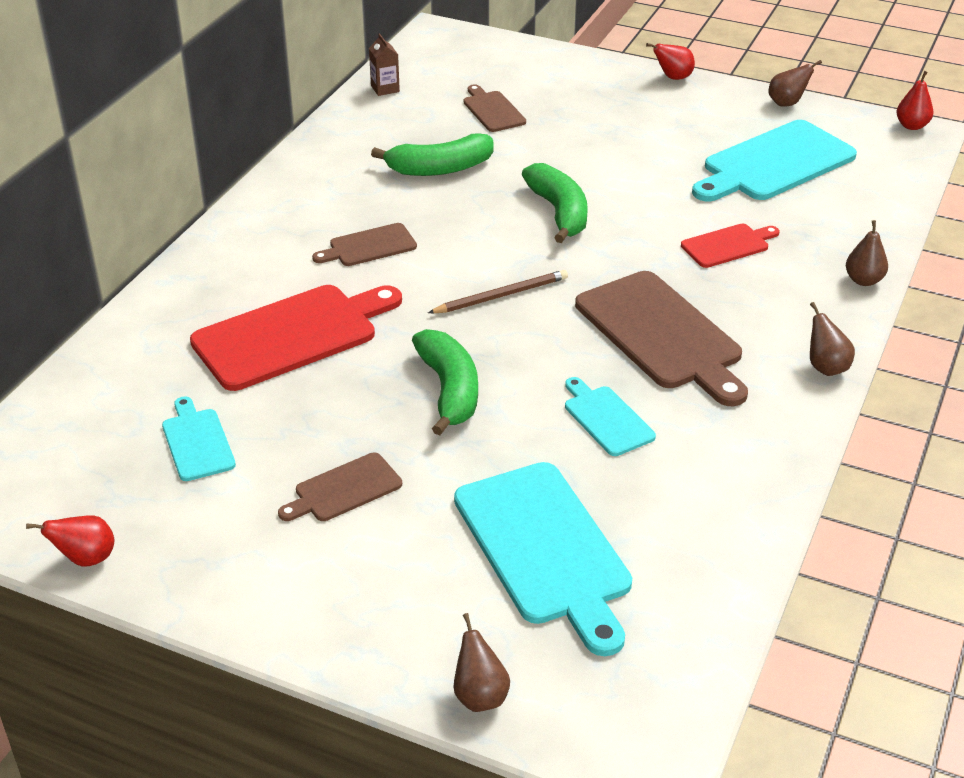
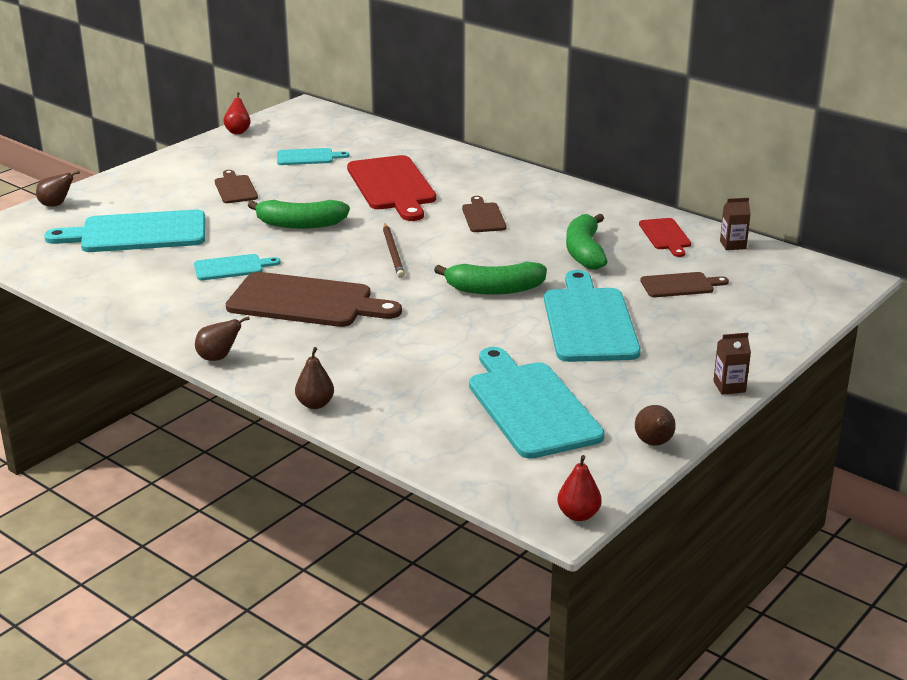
camera: 105 degrees right, 10 degrees down
(598, 151) = (589, 322): none -> turquoise cutting board
(661, 335) = (306, 302): brown cutting board -> brown cutting board turned 150 degrees counterclockwise
(673, 78) = (729, 387): red pear -> brown carton
(728, 245) = (405, 352): red cutting board -> red cutting board (665, 236)

